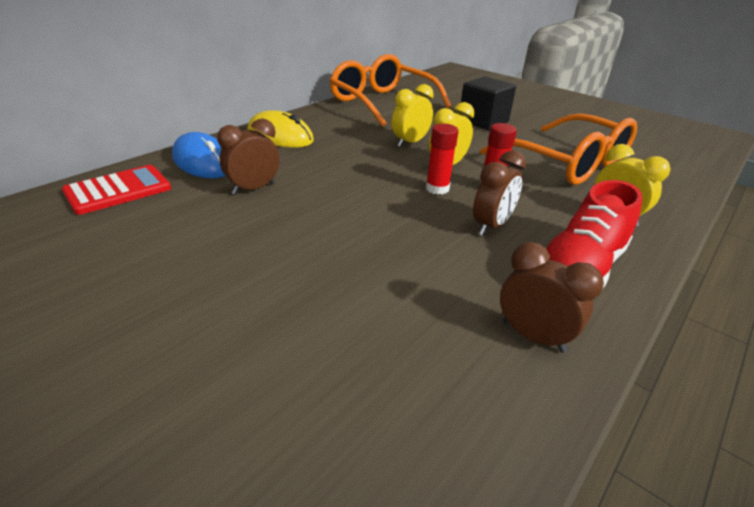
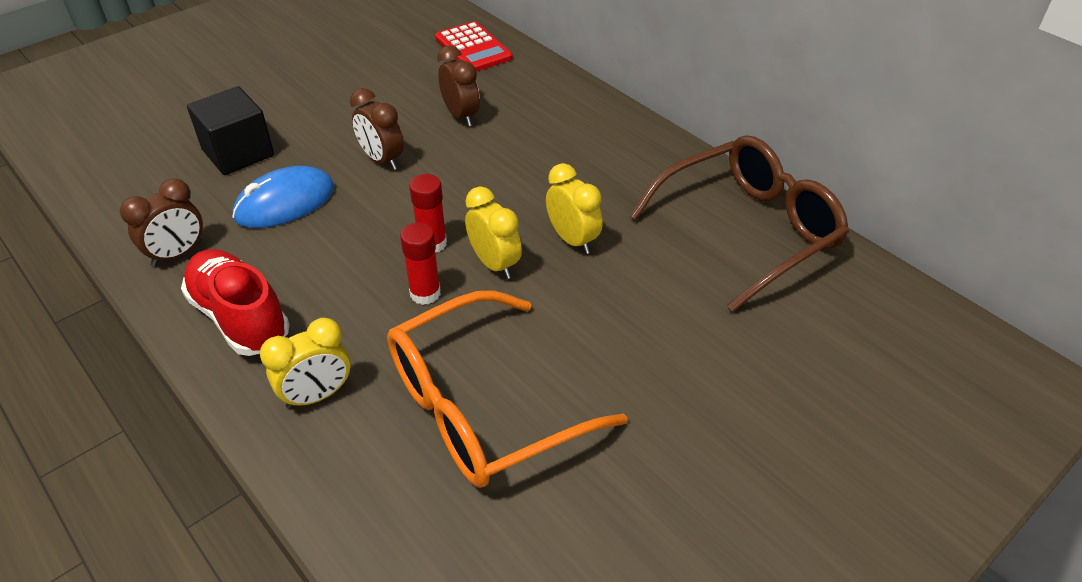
camera: 100 degrees right, 10 degrees up
(203, 162) = (527, 84): blue mouse -> blue mouse (285, 203)
(280, 136) = (596, 130): yellow mouse -> none
(381, 102) = (748, 230): orange glasses -> brown glasses
(483, 121) = (670, 346): black cube -> black cube (238, 153)
(491, 226) = (338, 270): brown clock -> brown clock (382, 160)

